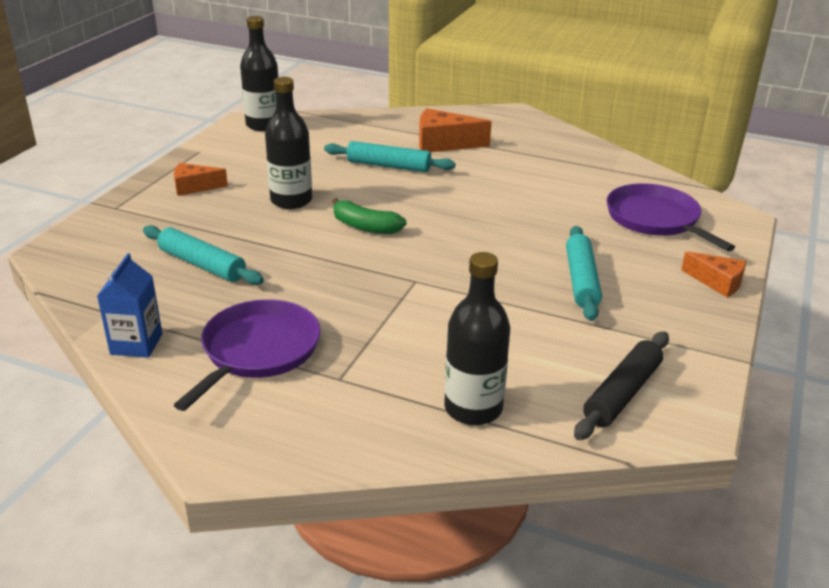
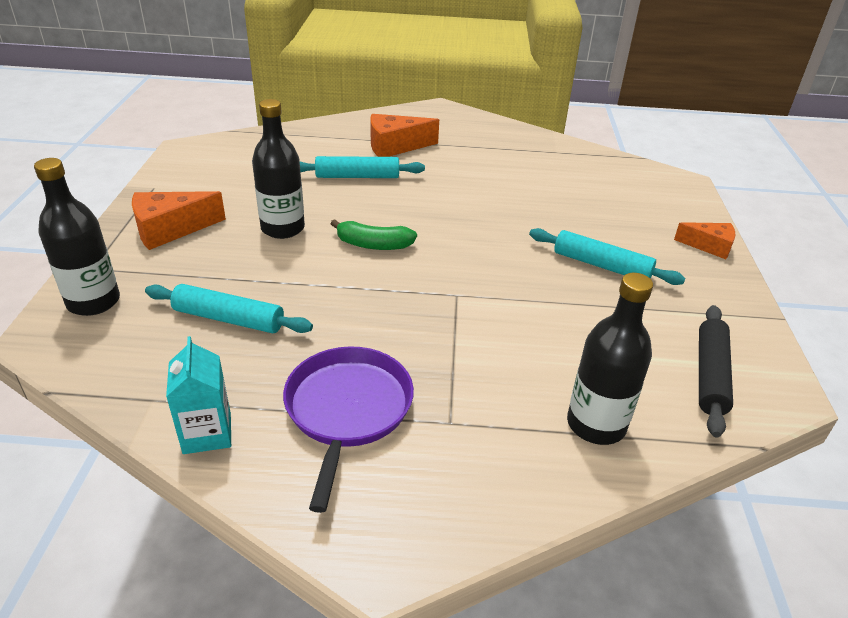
camera: 20 degrees left, 5 degrees up
(136, 344) = (207, 433): blue carton -> turquoise carton
(194, 187) = (170, 229): orange cheese -> orange cheese, size x1.55
(263, 125) = (206, 150): black bottle -> black bottle (93, 302)
(581, 280) = (601, 265): turquoise rolling pin -> turquoise rolling pin turned 45 degrees counterclockwise
(655, 219) = (622, 194): purple pan -> none

